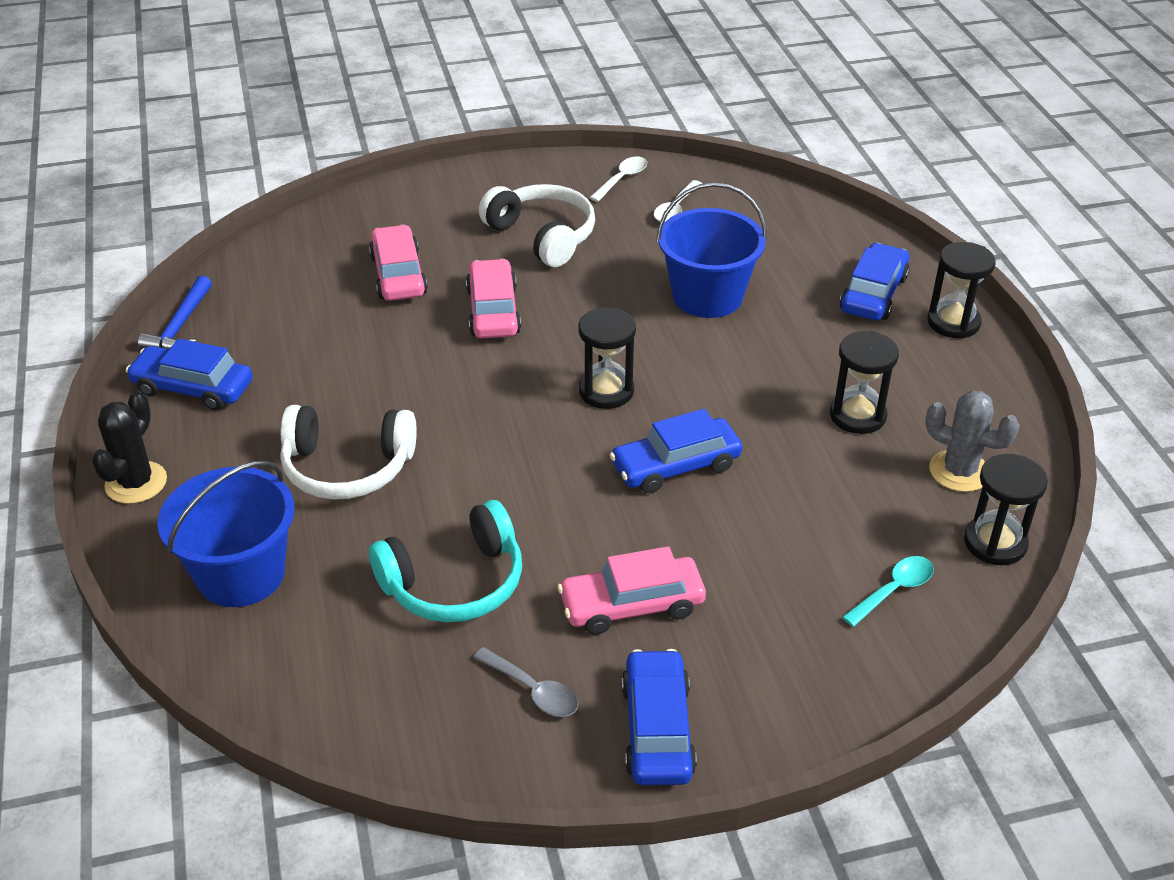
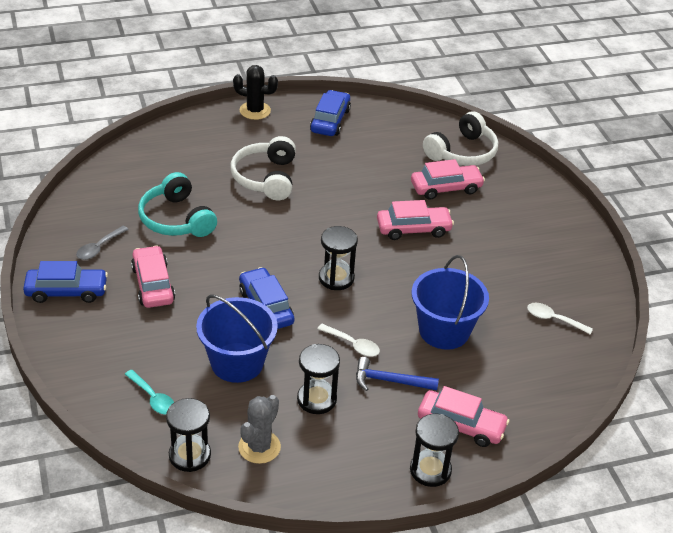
camera: 85 degrees right, 0 degrees up
(180, 325) = (384, 111): blue hammer -> blue hammer (390, 381)
(241, 574) = (188, 149): blue bucket -> blue bucket (237, 362)
(543, 236) = (503, 250): white headphones -> white headphones (462, 152)
(622, 179) = (586, 291): white spoon -> white spoon (353, 344)
(873, 294) = (461, 425): blue car -> pink car

